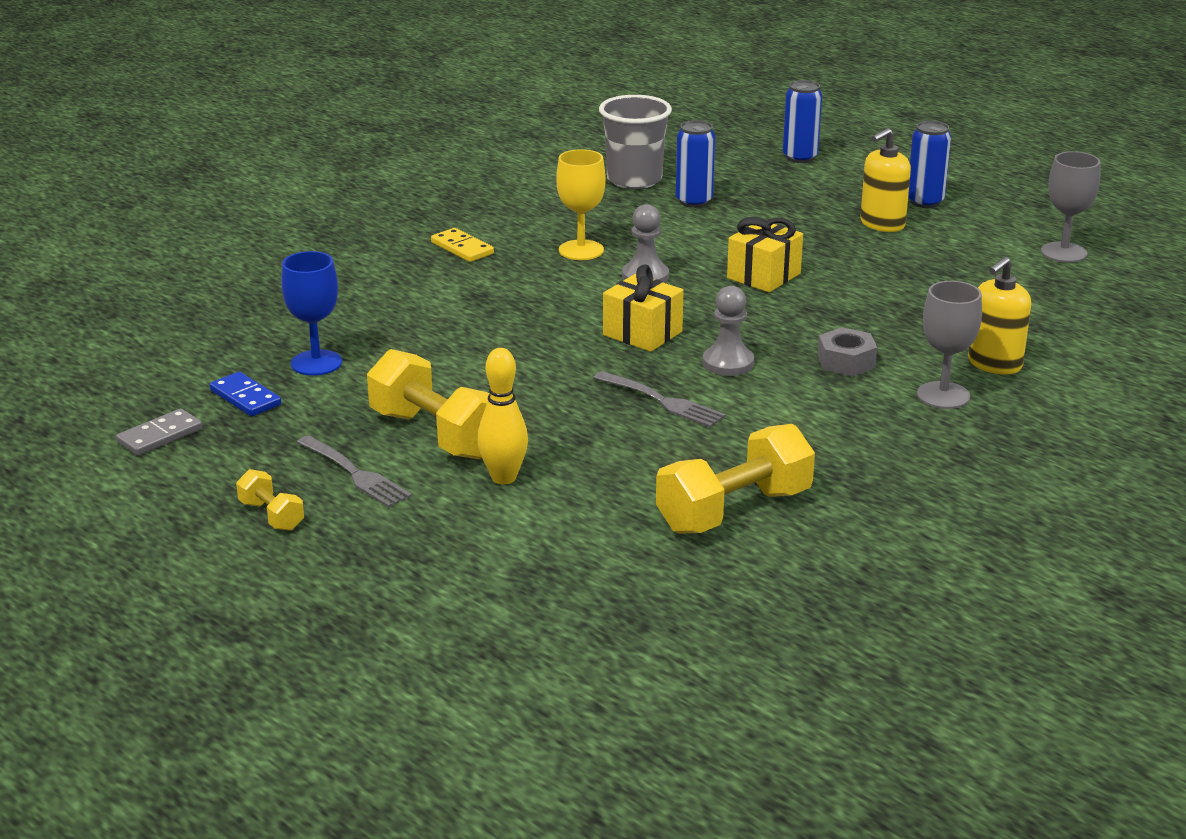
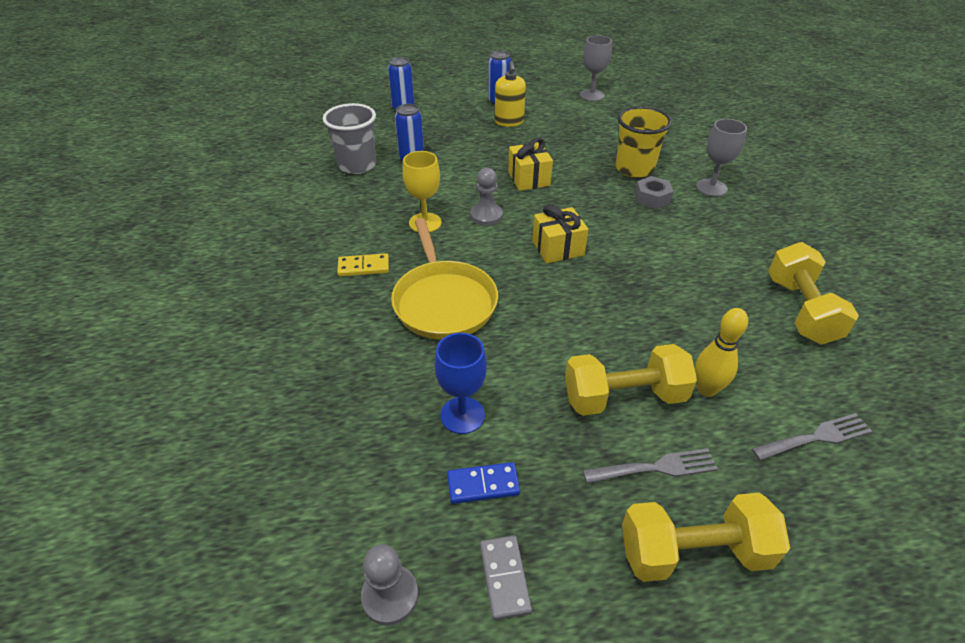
camera: 55 degrees left, 15 degrees up
(271, 516) = (693, 552): yellow dumbbell -> yellow dumbbell, size x2.02
(462, 303) = (444, 302): none -> yellow pan
(662, 401) = (650, 278): grey fork -> grey fork (815, 437)
(728, 363) = (622, 235): grey pawn -> grey pawn (390, 595)
(903, 333) = (634, 169): none -> yellow cup
(994, 364) = (689, 160): yellow soap dispenser -> none

